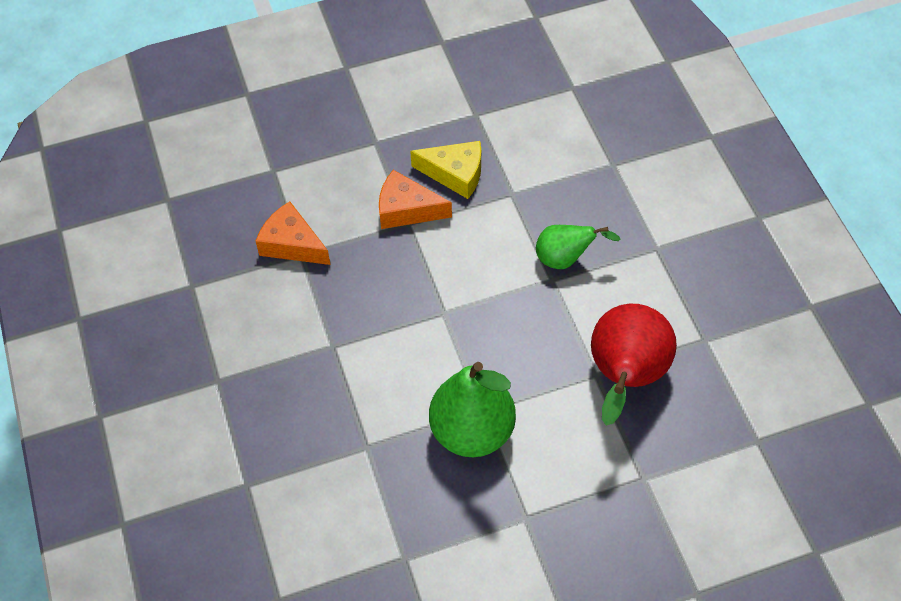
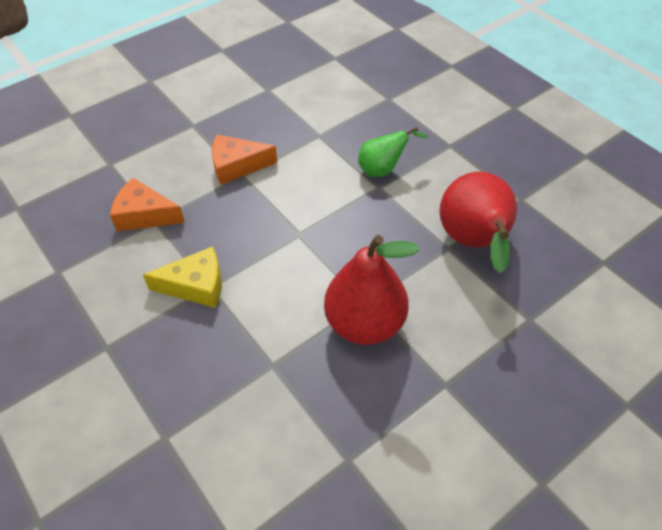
camera: 20 degrees left, 5 degrees down
(455, 174) = (267, 132): yellow cheese -> yellow cheese (196, 286)
(472, 431) = (365, 323): green pear -> red pear

